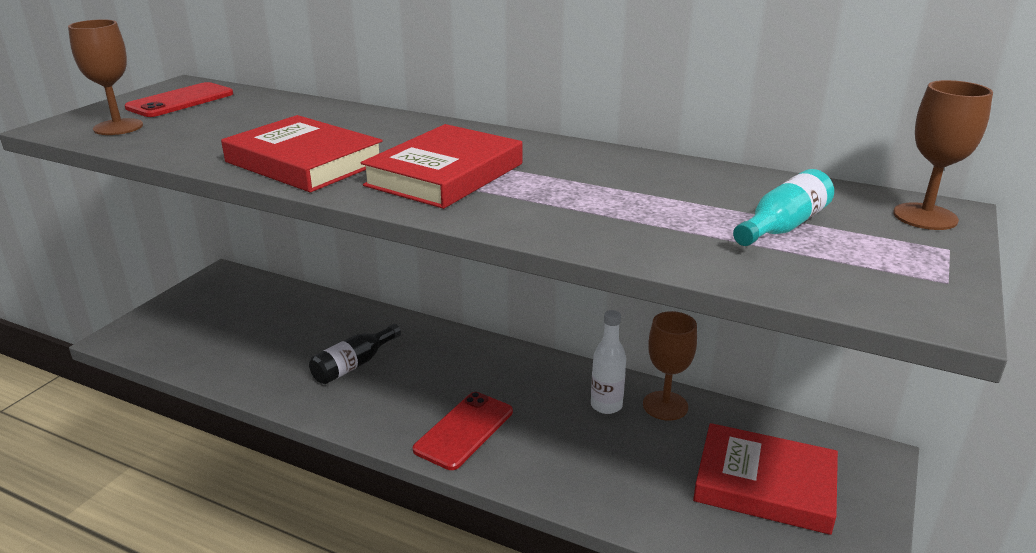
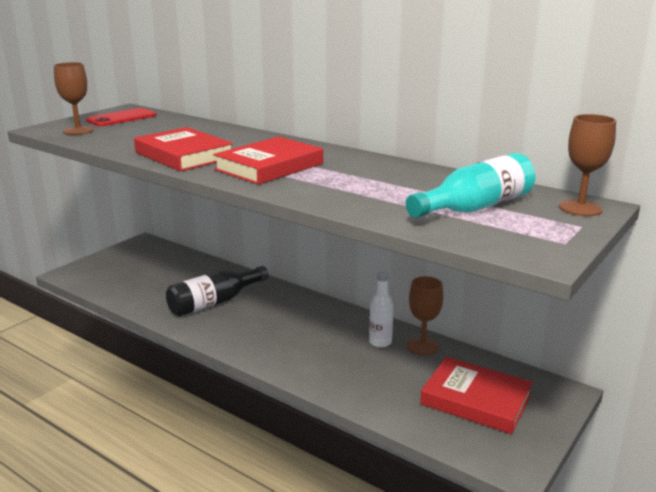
camera: 10 degrees right, 5 degrees down
(354, 365) = (215, 302): black bottle -> black bottle, size x1.52
(464, 430) = (276, 347): red phone -> none
(782, 227) = (475, 207): turquoise bottle -> turquoise bottle, size x1.52

